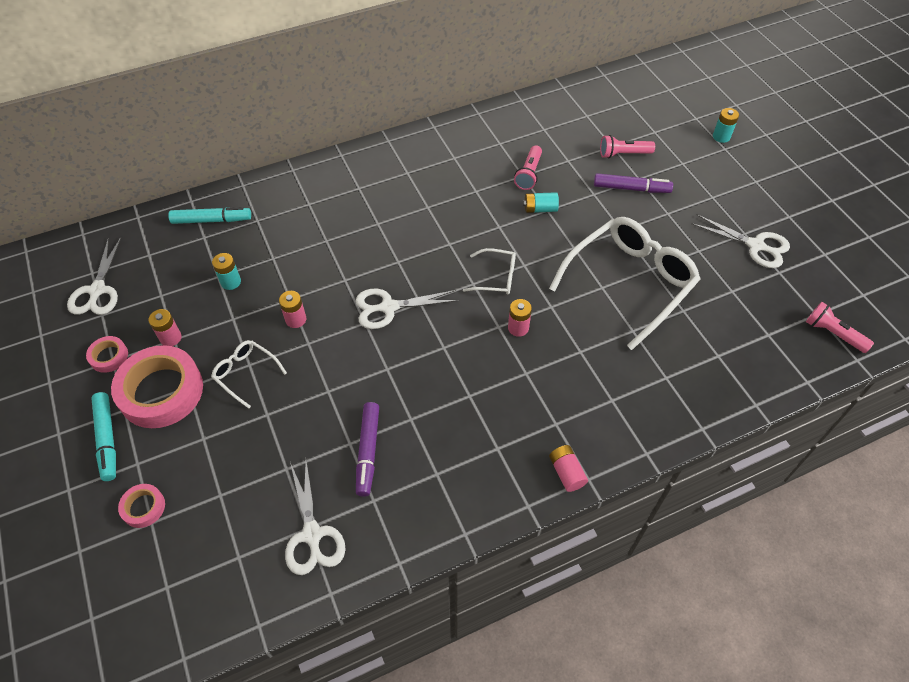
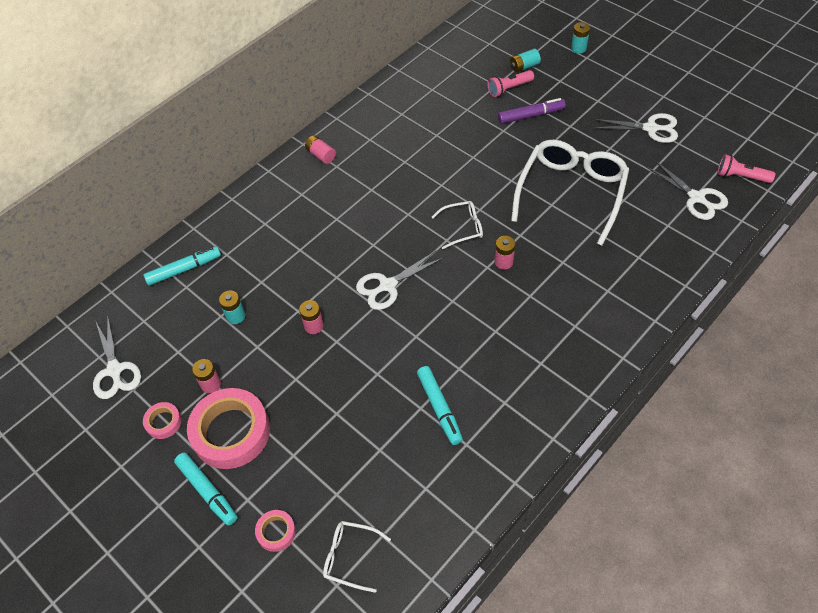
camera: 20 degrees left, 0 degrees up
(246, 374) = (298, 387): white glasses -> white glasses (350, 557)
(312, 534) = (432, 491): white scissors -> white scissors (696, 198)
(368, 451) = (439, 408): purple marker -> turquoise marker
(529, 174) = (441, 132): pink flashlight -> none
(540, 209) = (467, 158): turquoise battery -> turquoise battery (524, 66)
(566, 472) = (604, 360): pink battery -> pink battery (321, 155)

